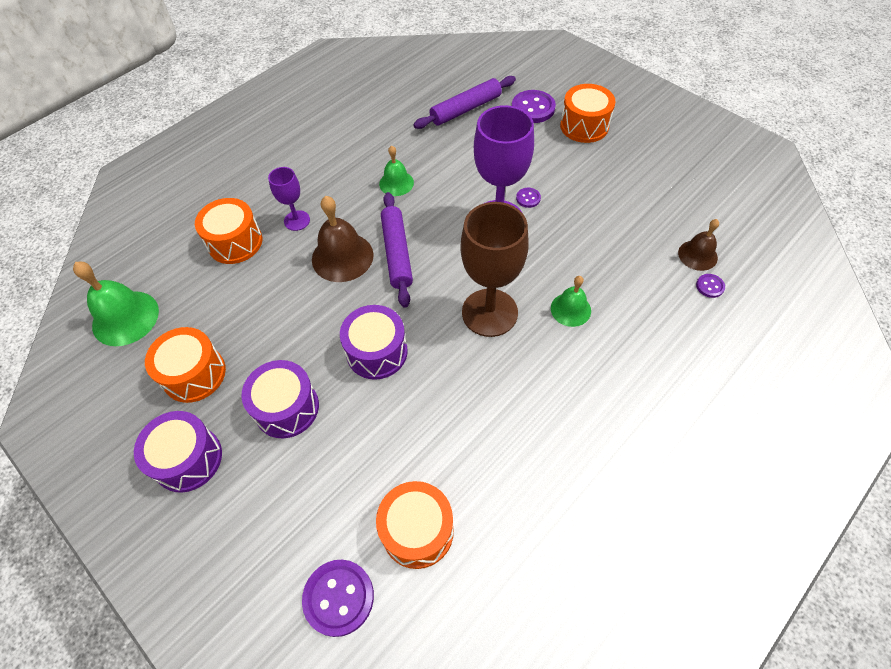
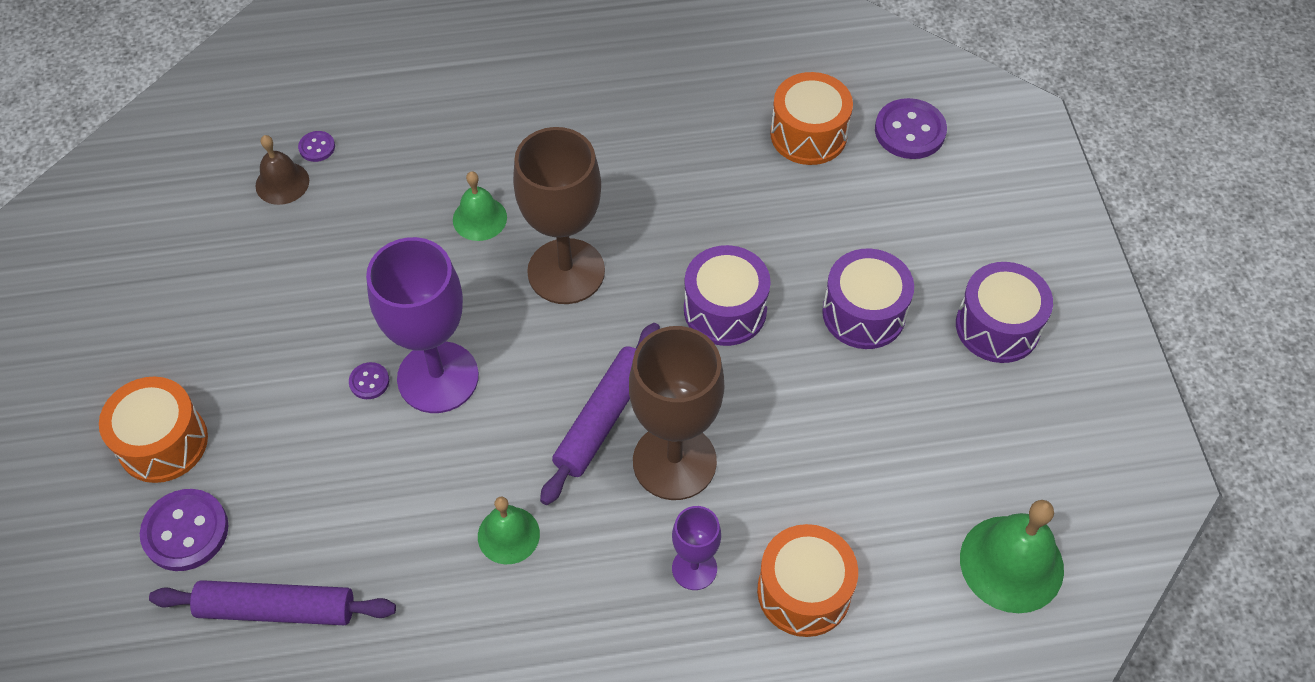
camera: 145 degrees left, 0 degrees up
(194, 374) = (951, 420): orange drum -> none
(342, 257) = (674, 461): brown bell -> brown goblet

